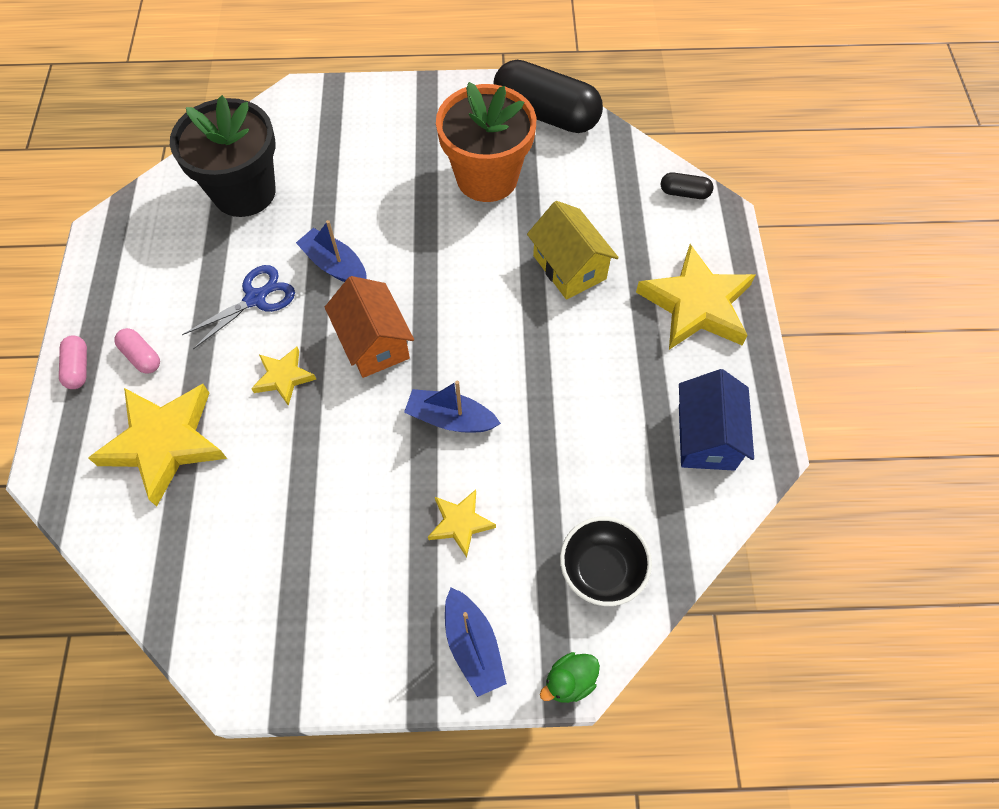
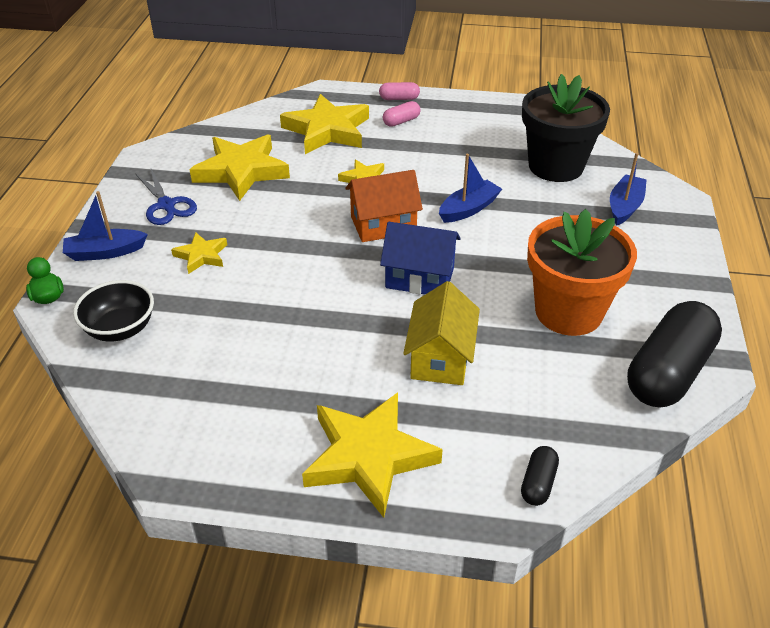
camera: 100 degrees right, 20 degrees down
(255, 298) = (442, 169): blue scissors -> blue scissors (166, 205)
(273, 529) = (241, 171): none -> yellow star
(450, 419) = (295, 259): blue boat -> blue boat (625, 207)
(569, 267) = (440, 358): yellow house -> yellow house turned 60 degrees counterclockwise
(706, 437) = (207, 427): blue house -> blue house (420, 278)

